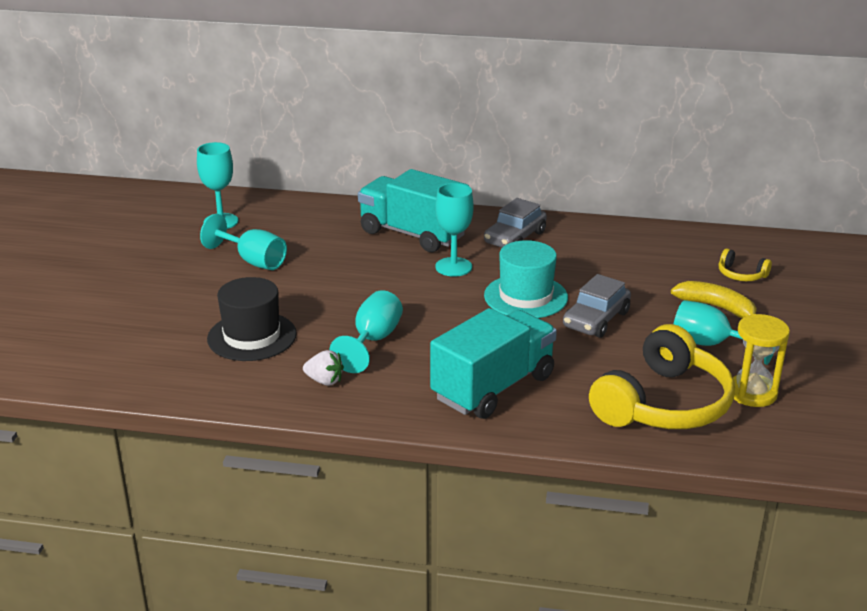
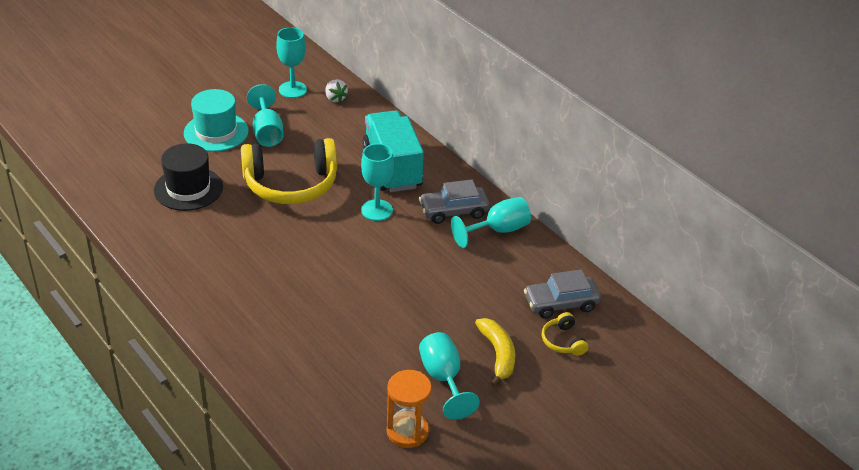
camera: 40 degrees right, 10 degrees up
(324, 381) = (180, 245): white strawberry -> white strawberry (335, 98)
(373, 340) = (246, 235): turquoise goblet -> turquoise goblet (498, 230)
(493, 387) = (261, 314): turquoise truck -> none
(526, 296) = (385, 262): turquoise hat -> turquoise hat (216, 132)
(596, 320) = (400, 309): grey car -> grey car (561, 303)
(663, 404) = (339, 397): yellow headphones -> yellow headphones (291, 184)
(752, 393) = (407, 431): yellow hourglass -> orange hourglass

